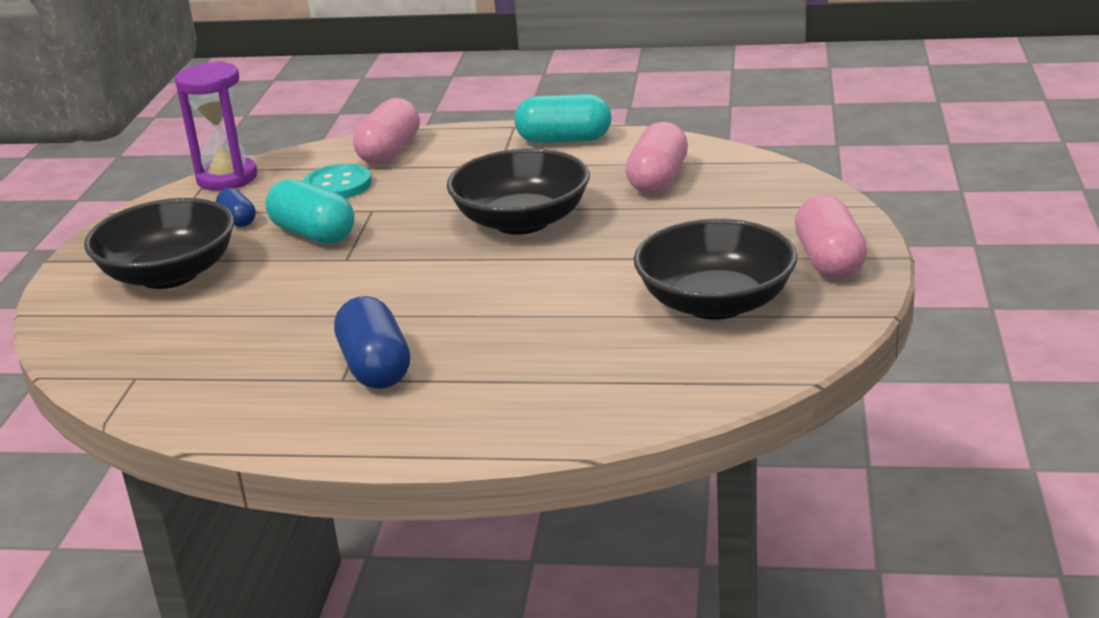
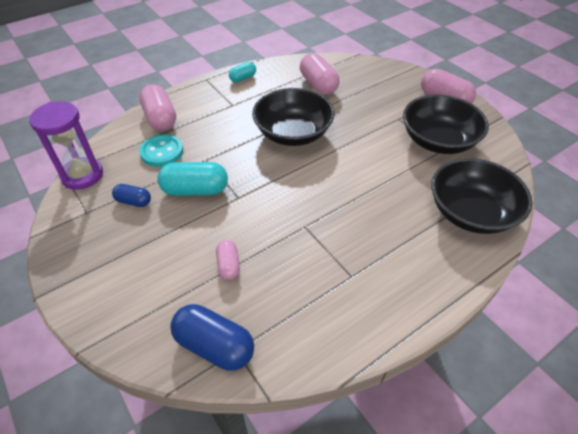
camera: 45 degrees left, 20 degrees up
(169, 274) = (146, 262): black bowl -> black bowl (471, 212)
(236, 312) = (228, 265): none -> pink capsule
(375, 367) = (356, 258): blue capsule -> blue capsule (214, 346)
(564, 140) = (243, 78): turquoise capsule -> turquoise capsule, size x0.57

